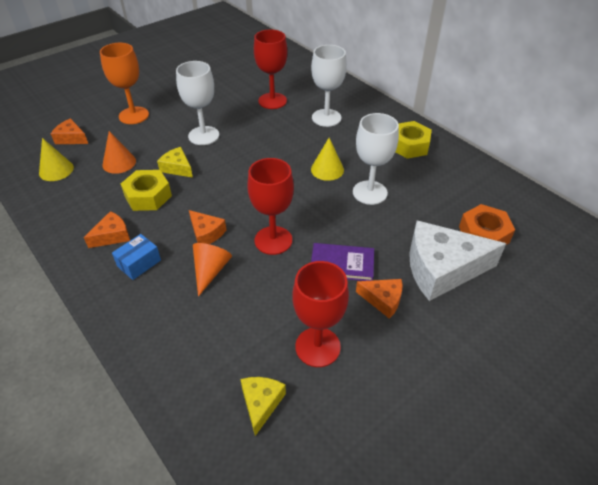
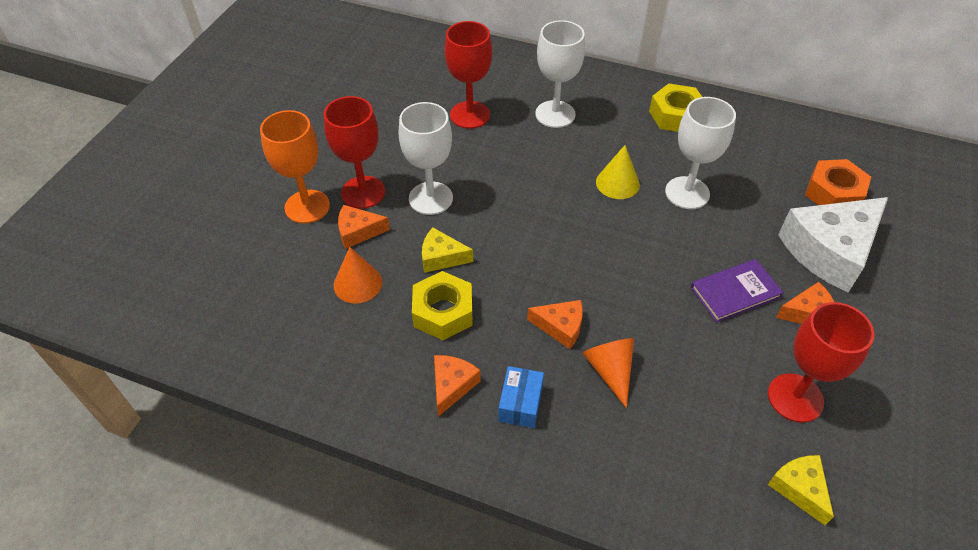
camera: 30 degrees left, 5 degrees up
(56, 170) = (280, 332): yellow cone -> none
(71, 138) = (252, 277): orange cheese -> orange cheese (358, 232)
(273, 240) = (641, 299): red goblet -> red goblet (363, 192)

